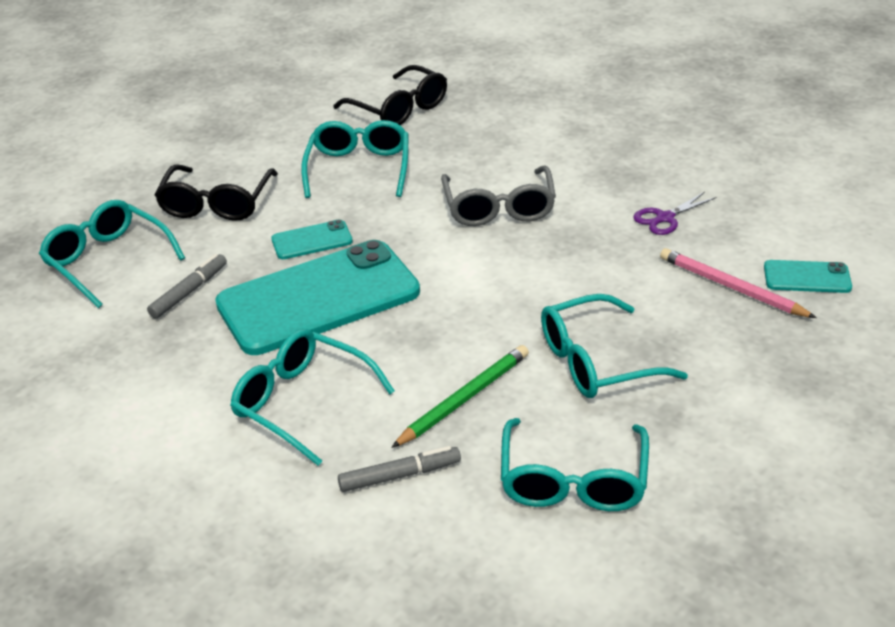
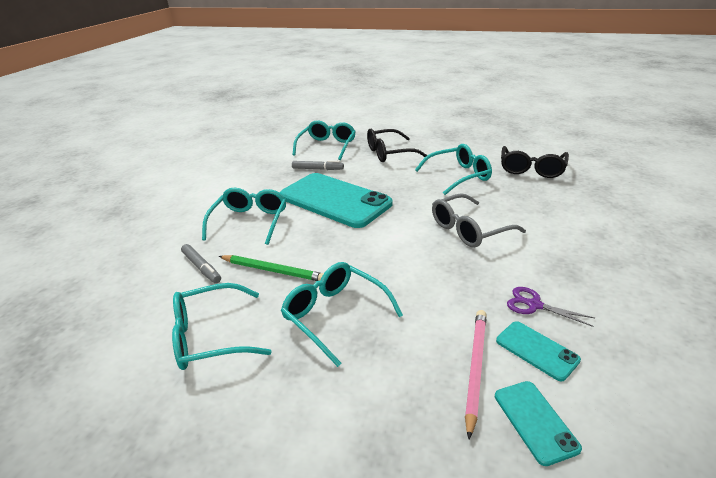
camera: 65 degrees right, 5 degrees down
(312, 240) = (381, 184): turquoise phone -> turquoise phone (536, 350)

